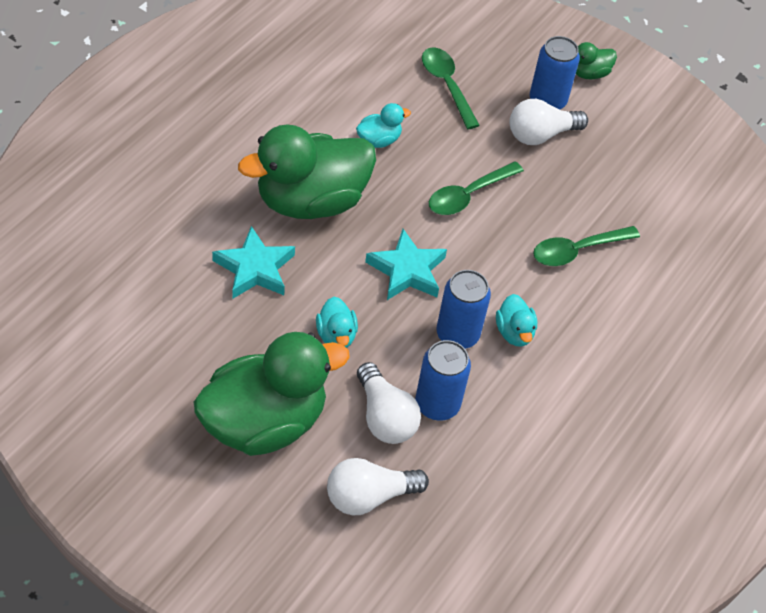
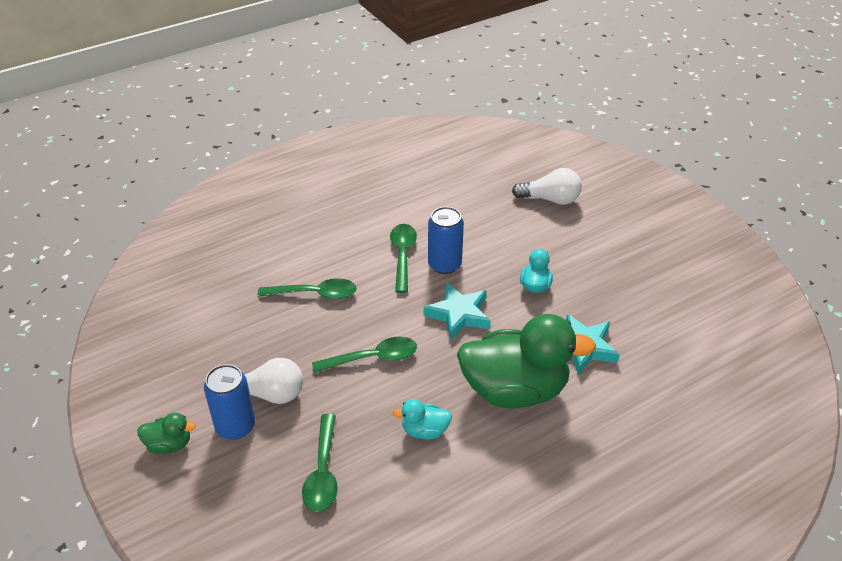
camera: 150 degrees left, 10 degrees down
(264, 422) = (606, 249): green duck -> none
(385, 417) = (521, 233): white light bulb -> none
(437, 404) = (482, 231): blue can -> none
(514, 332) = (402, 255): turquoise duck -> green spoon

